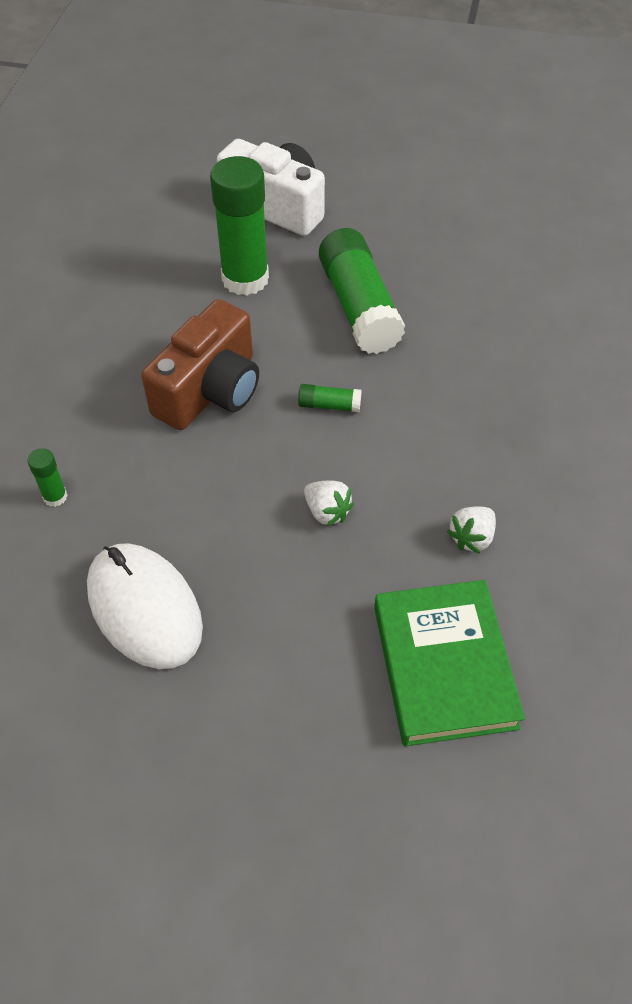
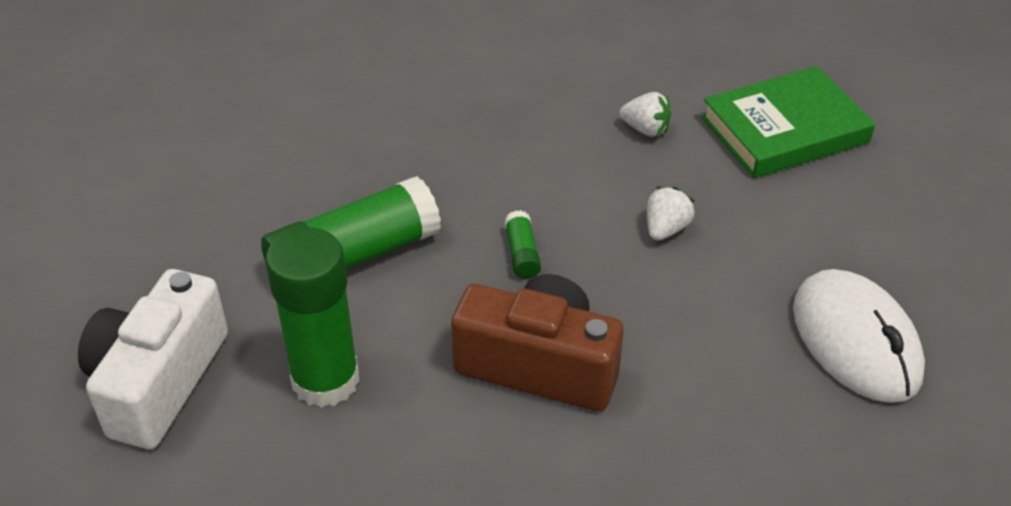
camera: 105 degrees left, 10 degrees down
(55, 496) = (767, 472): green glue stick -> none
(145, 608) = (855, 341): white mouse -> white mouse turned 60 degrees counterclockwise

